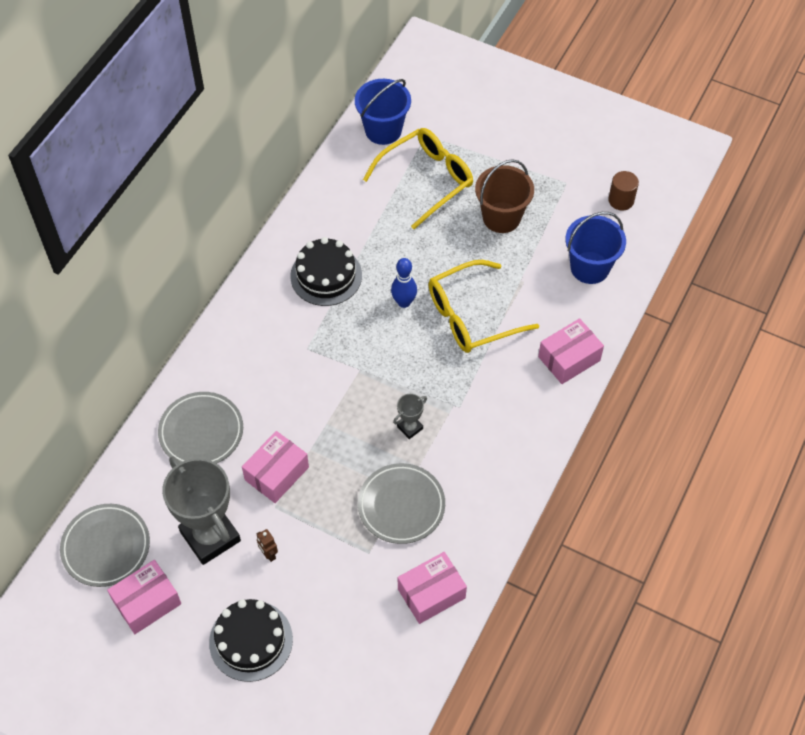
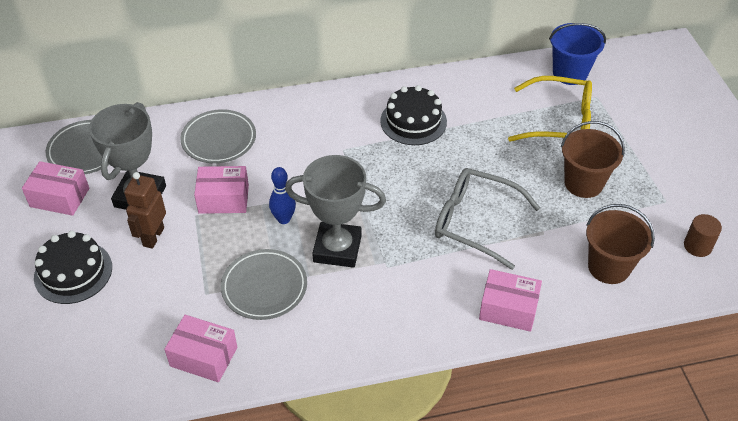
camera: 50 degrees right, 10 degrees down
(268, 554) = (153, 237): brown robot -> brown robot, size x1.93
(404, 302) = (441, 176): blue bowling pin -> blue bowling pin (284, 219)
(410, 428) = (337, 249): grey trophy -> grey trophy, size x2.28
(471, 316) = (475, 222): yellow glasses -> grey glasses
(589, 267) = (609, 267): blue bucket -> brown bucket

